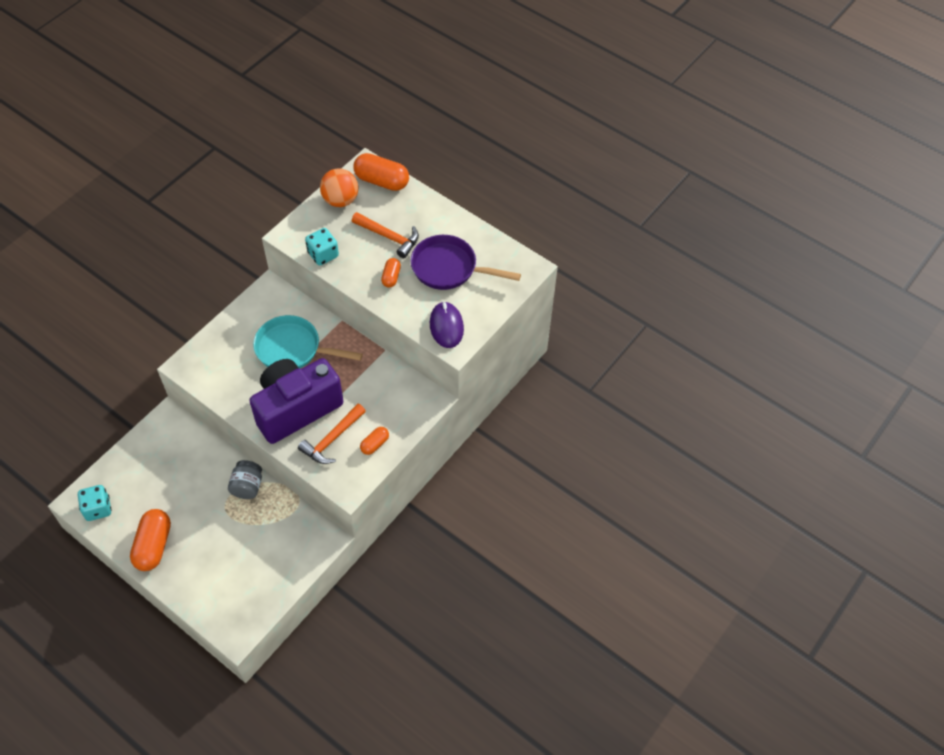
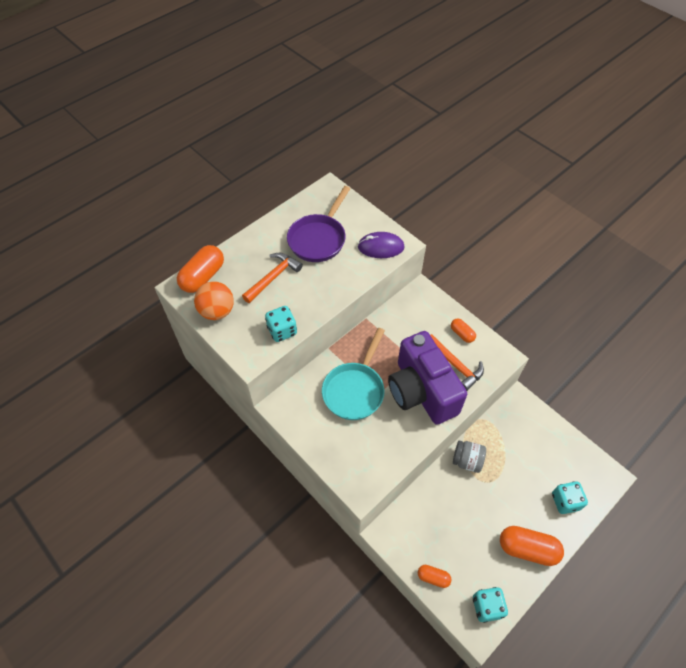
camera: 80 degrees left, 0 degrees up
(205, 585) = (565, 501): none -> turquoise dice
(391, 277) = (320, 280): orange capsule -> orange capsule (433, 577)

